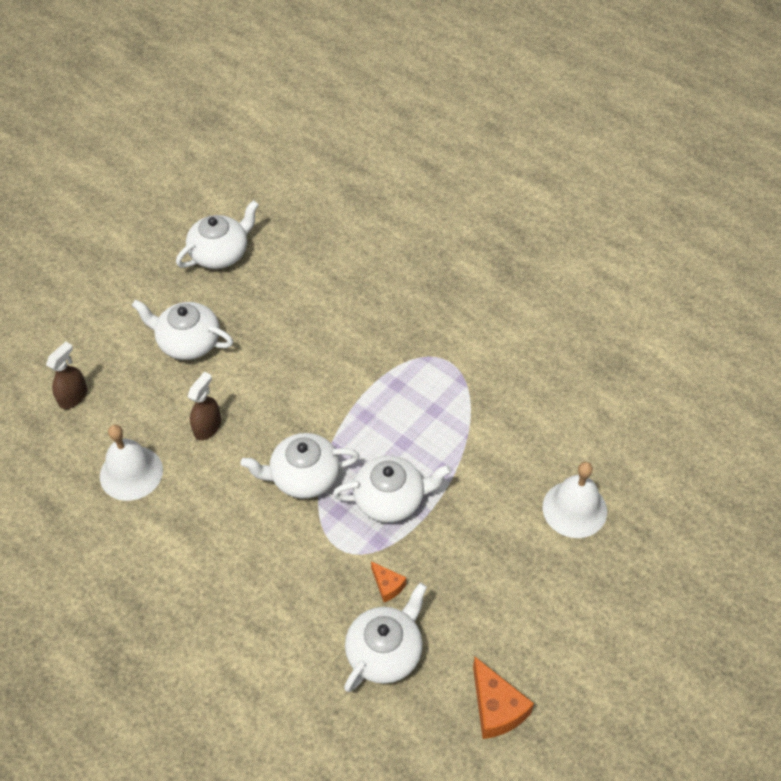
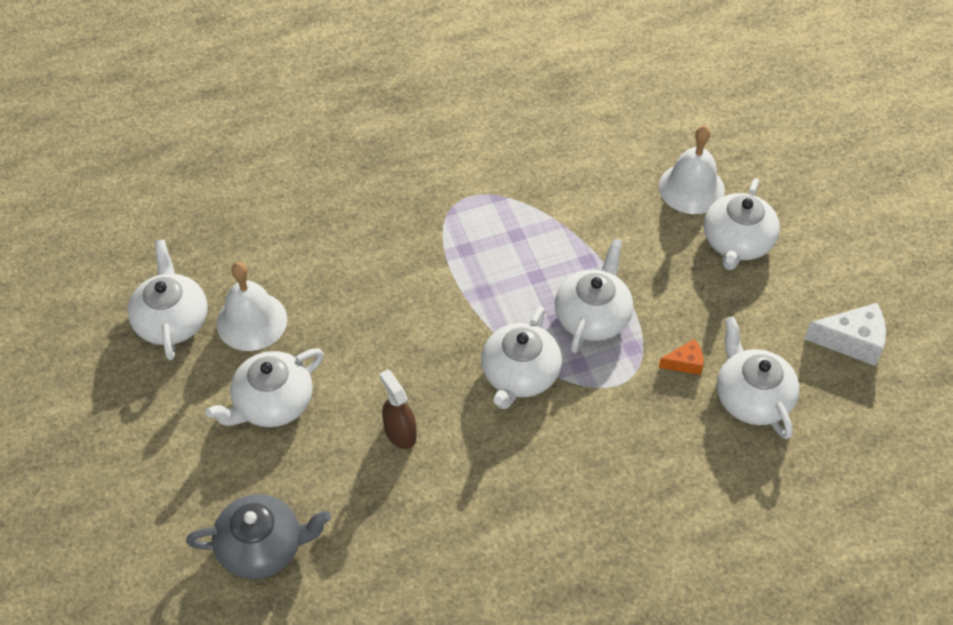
camera: 60 degrees left, 0 degrees up
(73, 397) = (262, 547): brown spray bottle -> grey teapot
(131, 473) = (408, 529): white bell -> white bell (251, 321)
(496, 708) = (851, 341): orange cheese -> white cheese
(541, 569) = (737, 242): none -> white teapot

